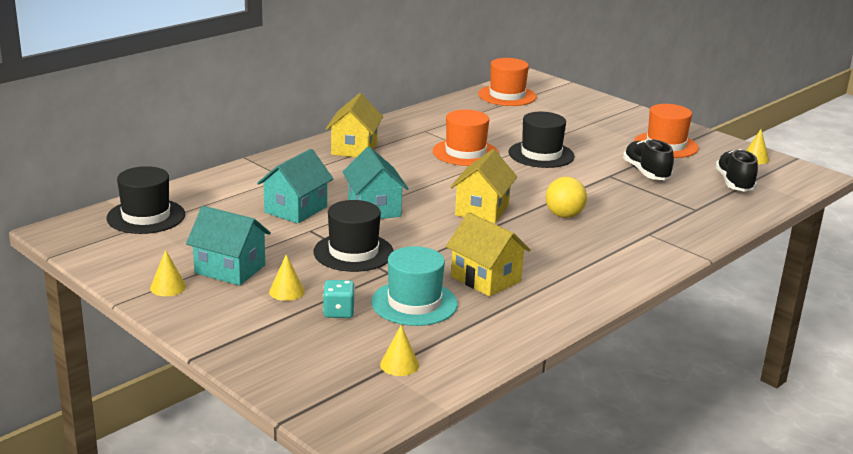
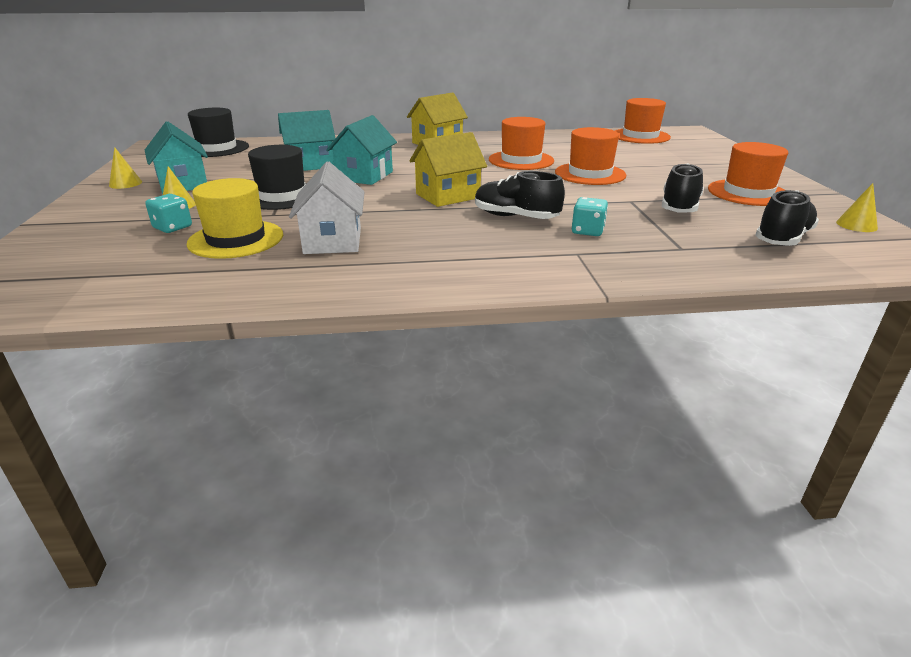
camera: 40 degrees right, 5 degrees up
(399, 364) = (110, 277): yellow cone -> none
(414, 303) = (236, 239): turquoise hat -> yellow hat
(486, 279) = (333, 241): yellow house -> white house
(541, 154) = (590, 174): black hat -> orange hat
(564, 215) = (515, 217): yellow ball -> black shoe
(626, 213) = (587, 231): none -> turquoise dice

